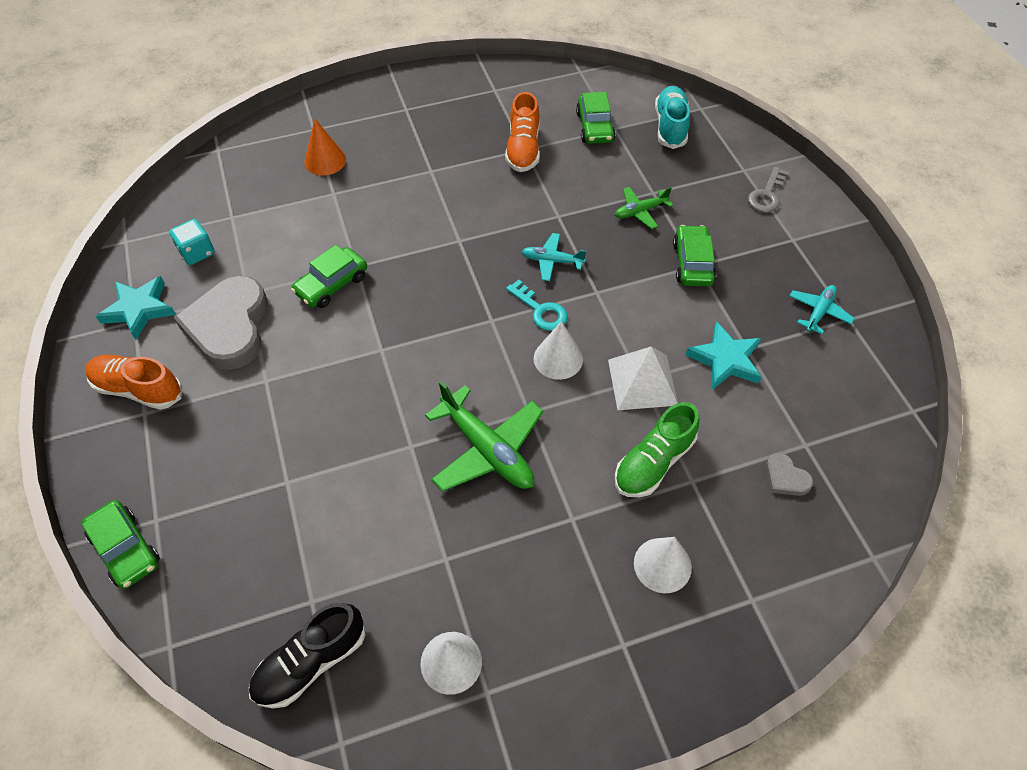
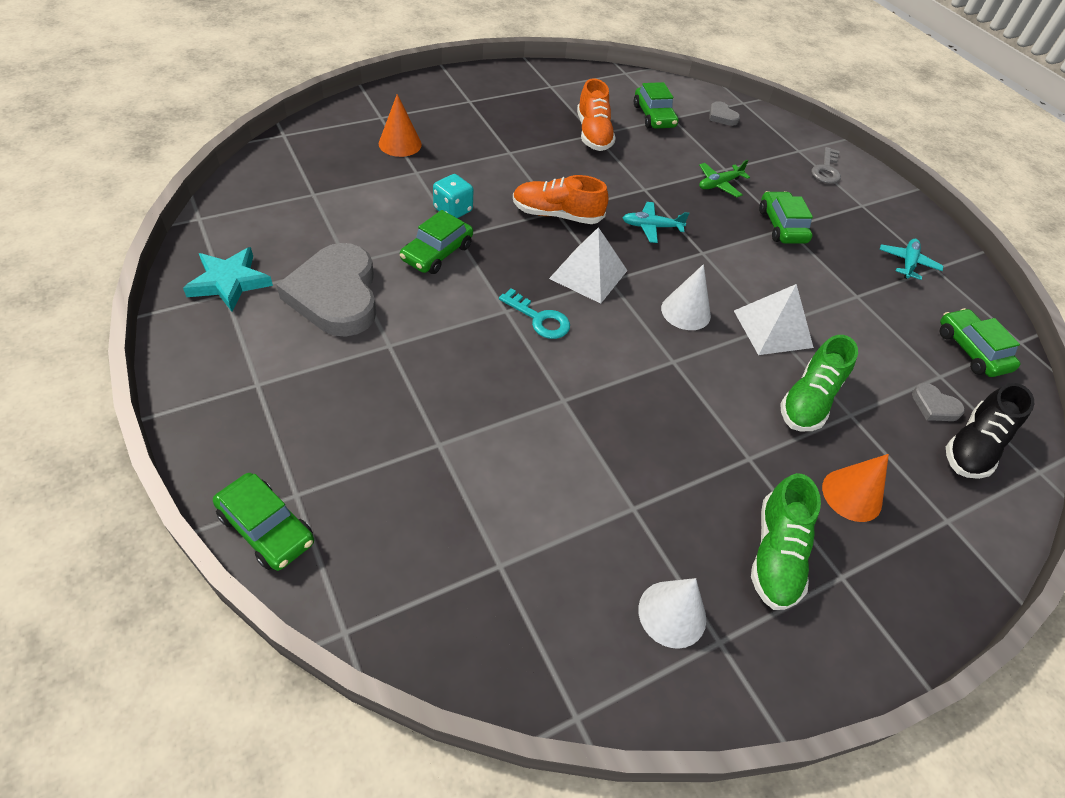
camera: 15 degrees left, 5 degrees down
(138, 389) = (246, 360): orange shoe -> orange shoe (556, 215)
(197, 252) = (283, 227): turquoise dice -> turquoise dice (453, 210)
(311, 662) = (517, 631): black shoe -> black shoe (973, 446)
(472, 313) = (588, 274): none -> white pyramid
(487, 449) = (643, 398): green plane -> none
(540, 310) = (654, 270): turquoise key -> turquoise key (539, 319)
(566, 617) = (775, 554): none -> green shoe
(662, 565) = (852, 495): white cone -> orange cone
(670, 127) = (721, 116): turquoise shoe -> grey heart
(725, 360) = (841, 306): turquoise star -> none
(851, 418) = (971, 350): none -> green car

